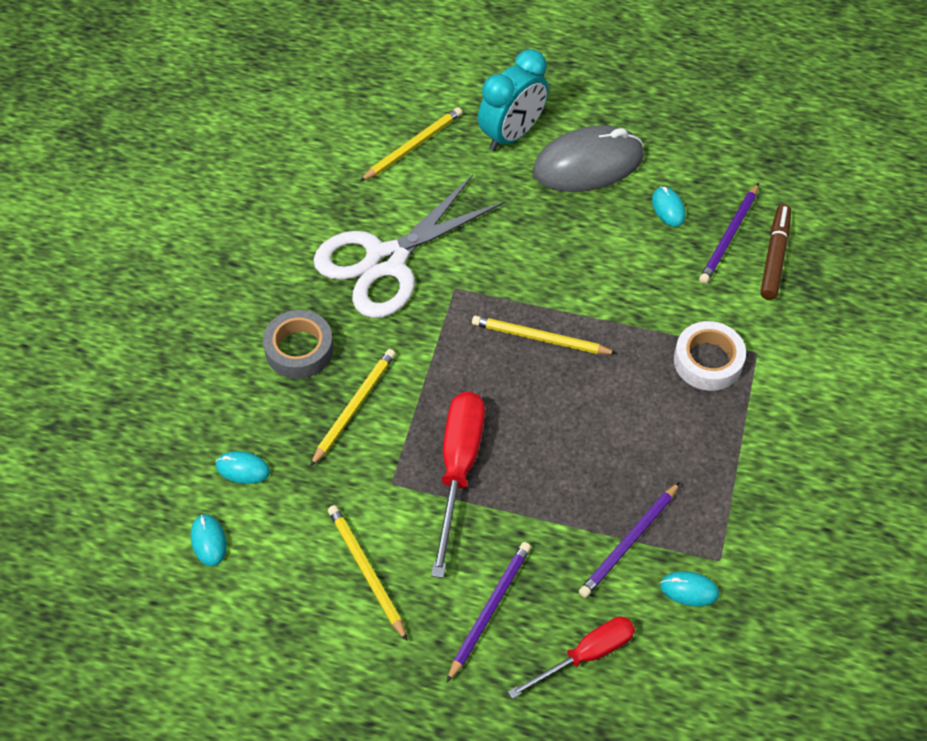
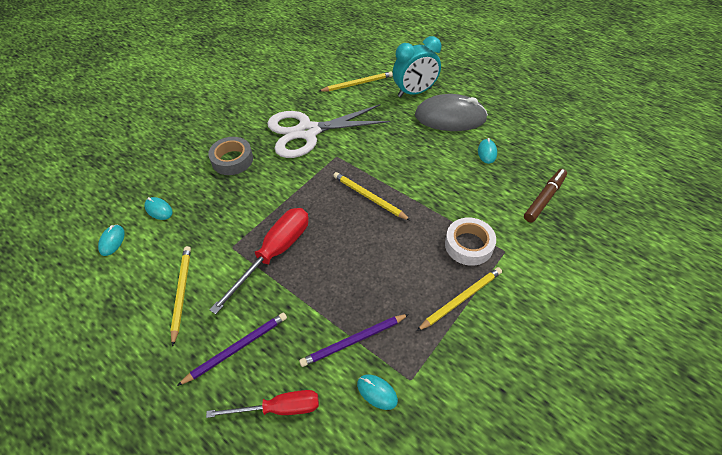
camera: 25 degrees right, 5 degrees down
(354, 407) = (240, 198): yellow pencil -> yellow pencil (461, 299)
(729, 236) = (519, 178): purple pencil -> none

